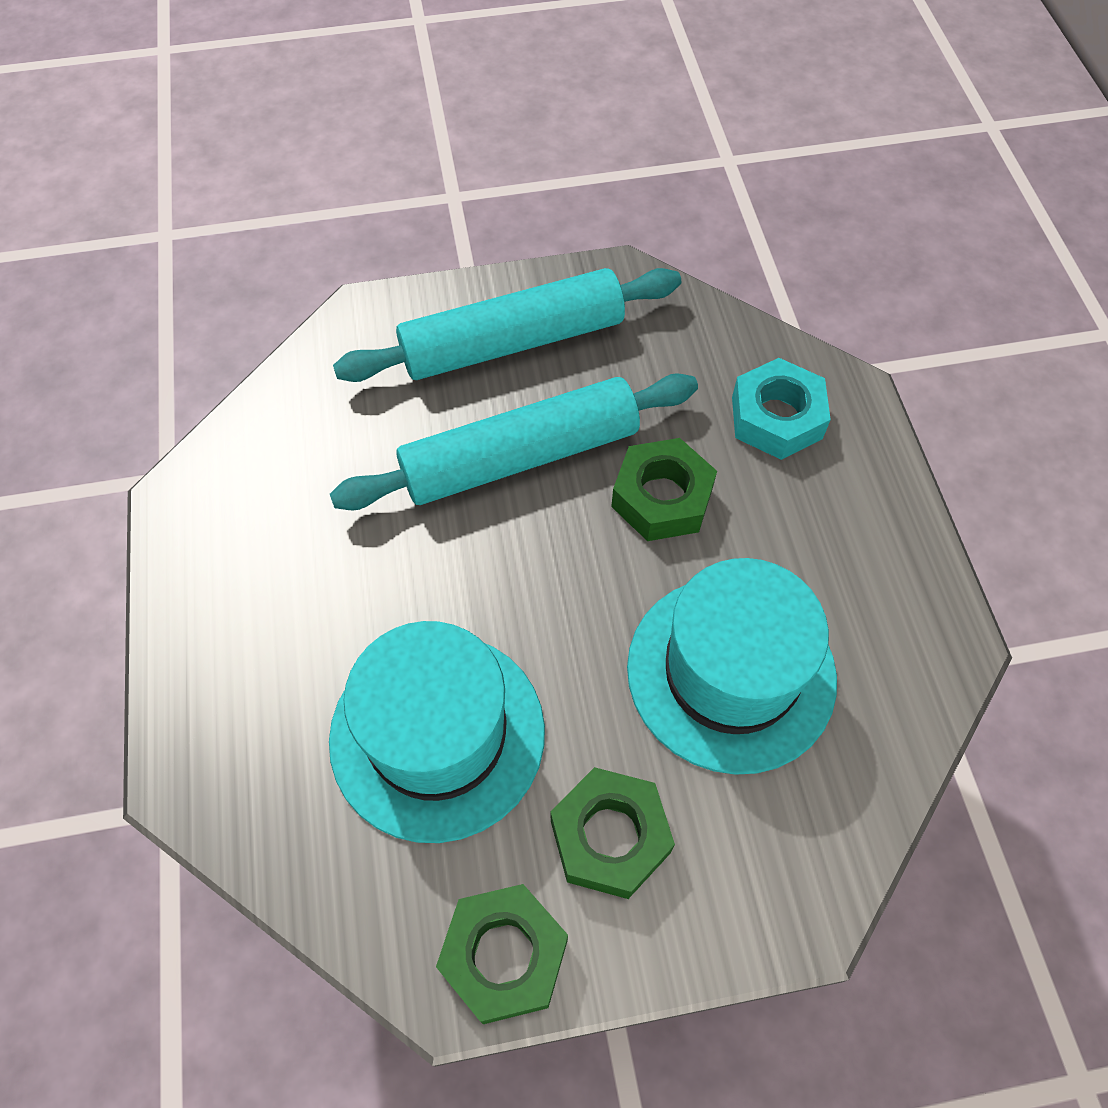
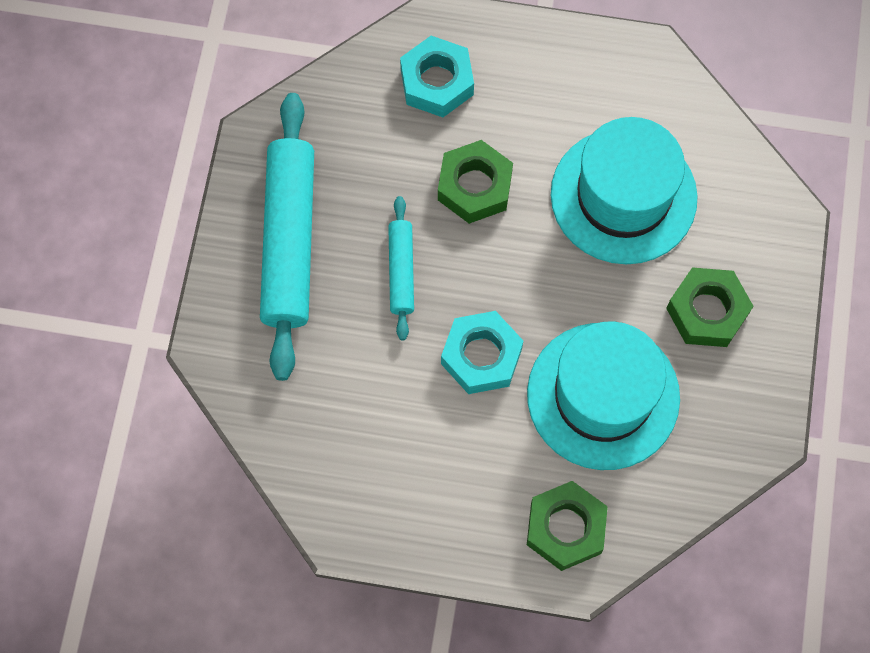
camera: 70 degrees left, 10 degrees up
(443, 574) = (481, 356): none -> turquoise nut
(504, 955) = (758, 398): green nut -> green nut (565, 528)
(520, 457) = (401, 271): turquoise rolling pin -> turquoise rolling pin, size x0.50

